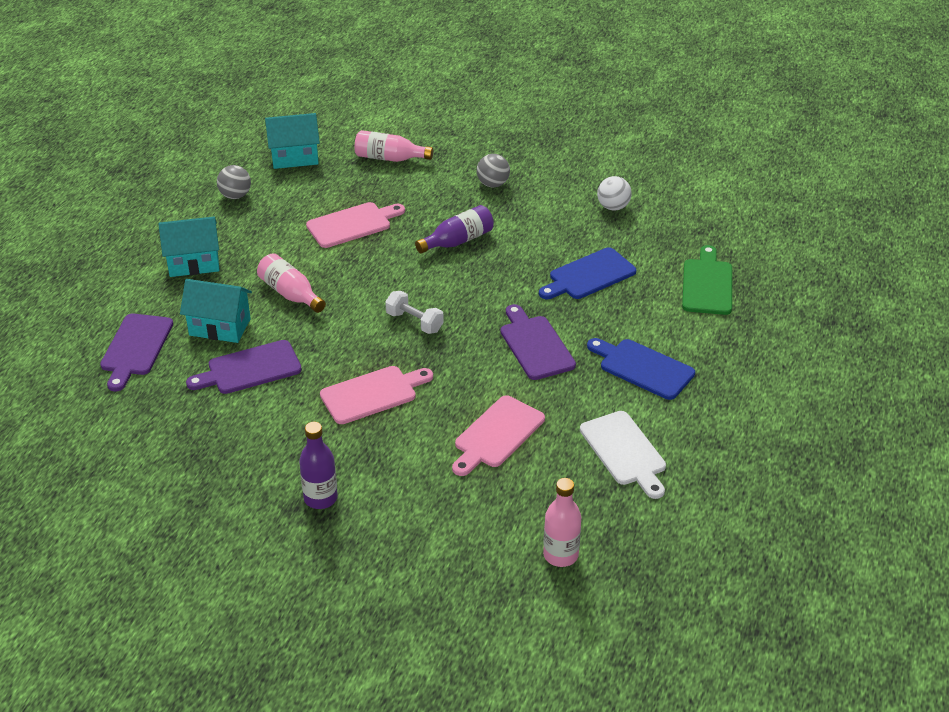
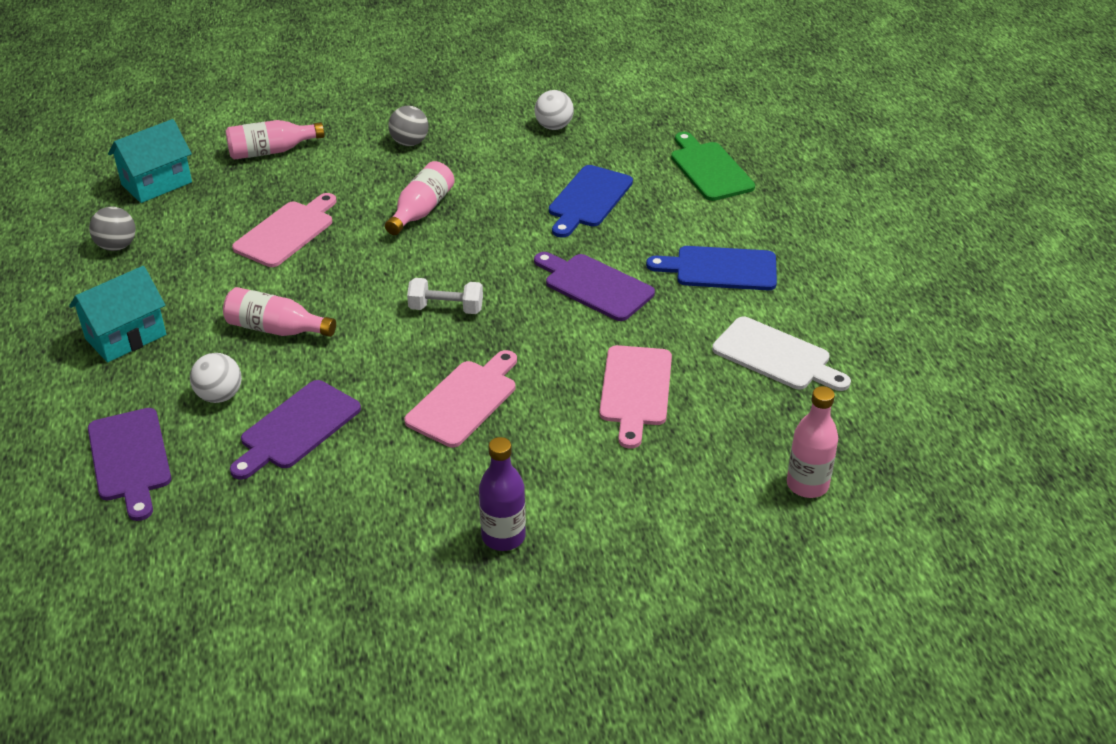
camera: 30 degrees left, 0 degrees up
(220, 327) = (220, 396): turquoise house -> white ball
(458, 241) = (421, 210): purple bottle -> pink bottle

